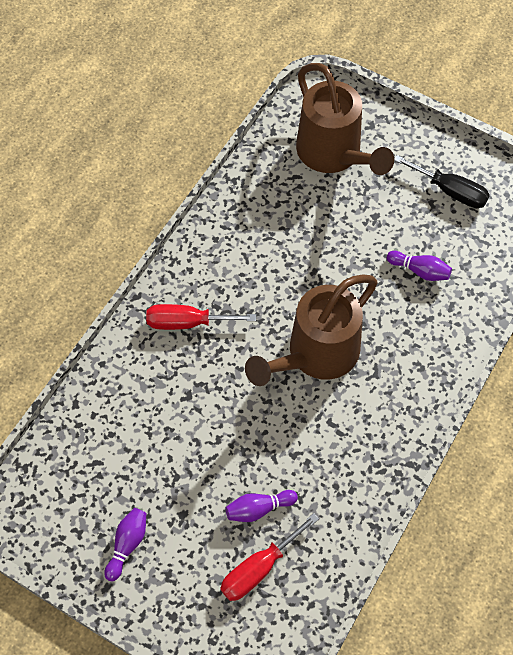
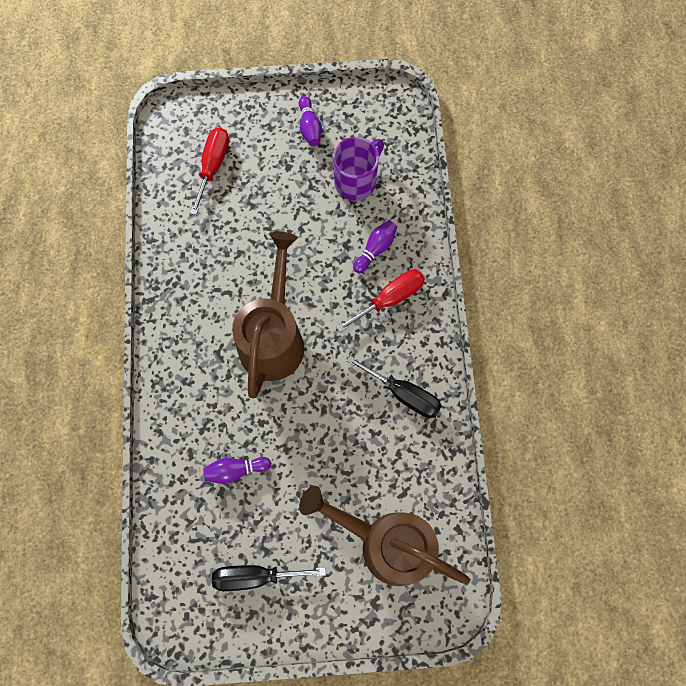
camera: 145 degrees right, 10 degrees up
(128, 452) = (356, 181): none -> purple mug
(238, 242) = (404, 394): none -> black screwdriver
(258, 509) = (239, 202): purple bowling pin -> purple bowling pin (375, 249)

